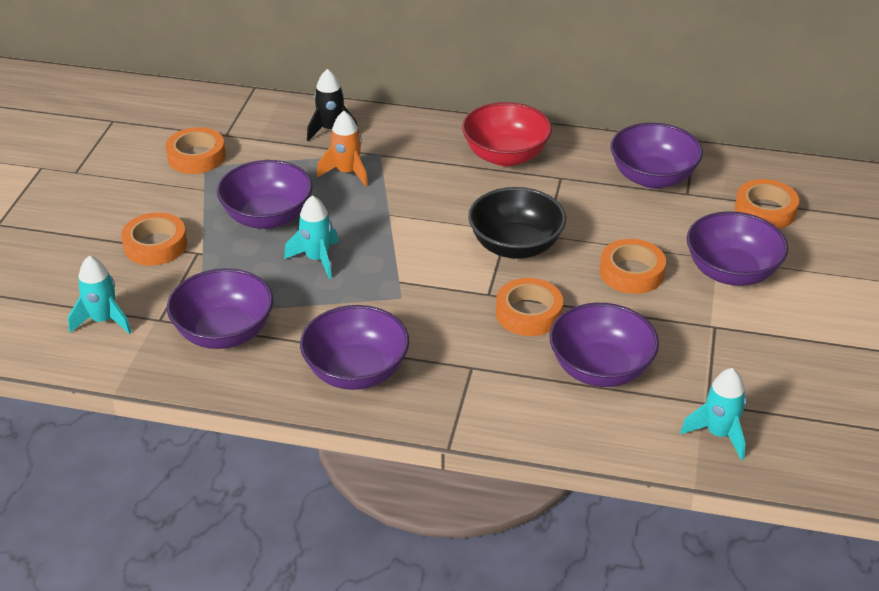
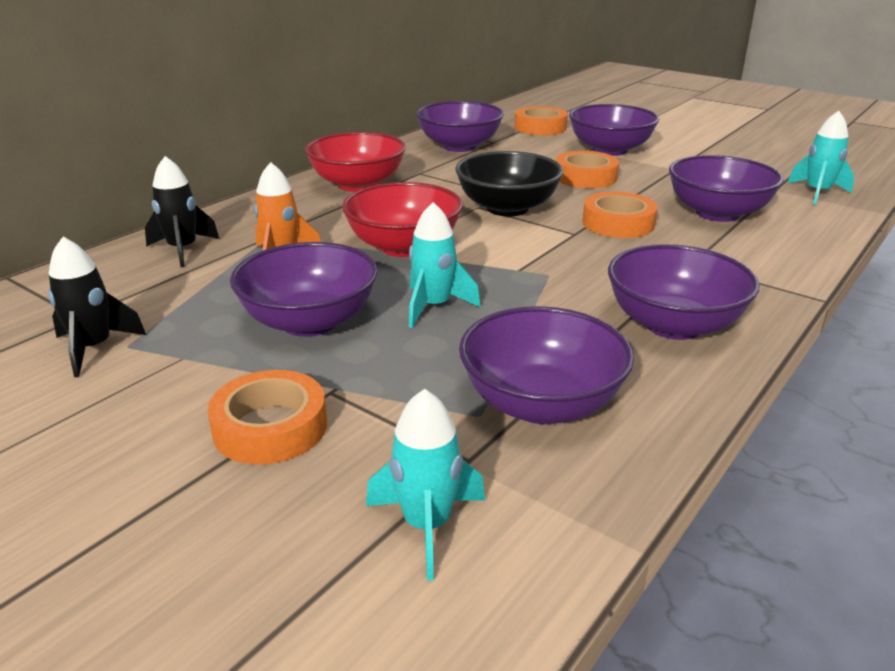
camera: 65 degrees left, 10 degrees down
(196, 157) = (94, 348): orange tape -> black rocket
(401, 217) = (403, 247): none -> red bowl

